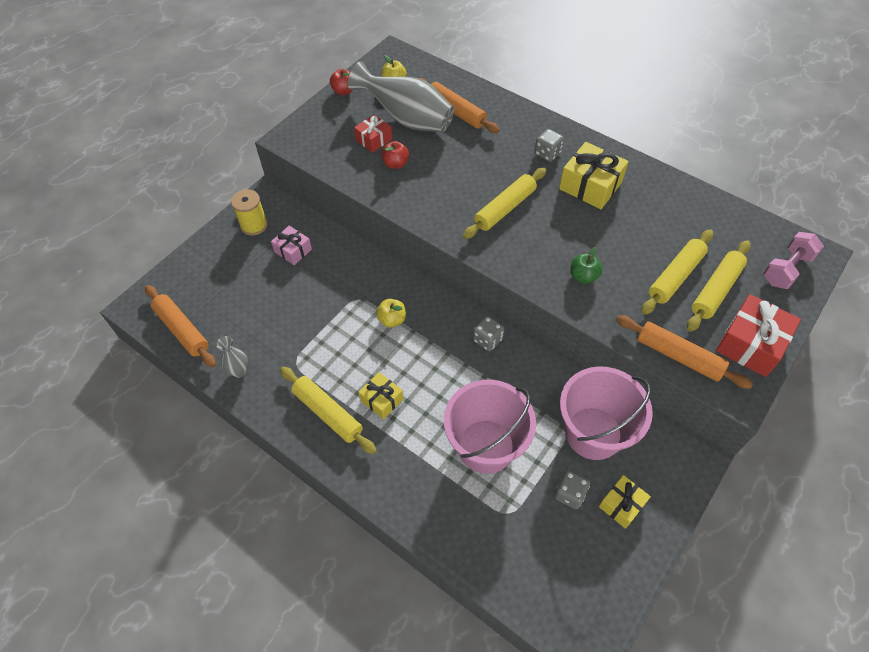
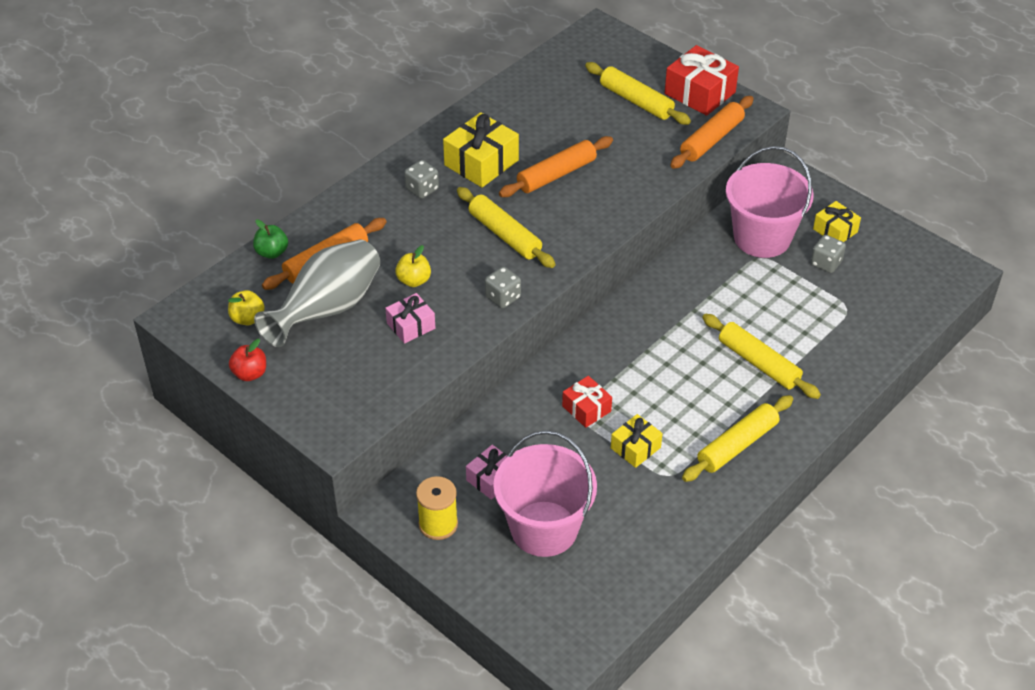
camera: 85 degrees left, 10 degrees down
(182, 330) = (611, 597): orange rolling pin -> orange rolling pin (556, 174)
(239, 371) = (678, 531): grey vase -> none
(373, 139) = (360, 345): red gift -> red gift (586, 409)
(382, 400) = (721, 397): yellow gift -> yellow gift (635, 448)
(392, 320) = (613, 383): yellow apple -> yellow apple (414, 280)
(395, 164) = (411, 325): red apple -> pink gift
(486, 446) = (776, 317): pink bucket -> pink bucket (544, 529)
(487, 340) = (647, 302): grey dice -> grey dice (503, 297)
(583, 276) = (610, 187): green apple -> green apple (272, 252)
(675, 277) = (617, 124): yellow rolling pin -> yellow rolling pin (759, 363)
(786, 269) = (615, 52): pink dumbbell -> none

